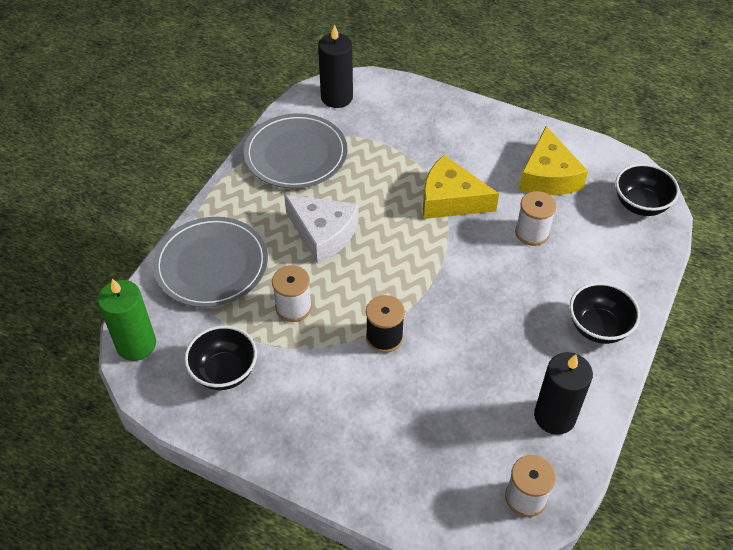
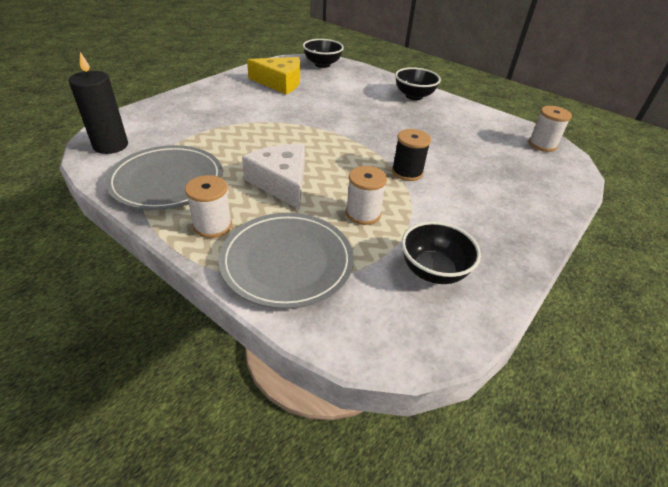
camera: 80 degrees left, 10 degrees down
(136, 344) = (385, 344): green candle -> none
(323, 233) = (281, 182): white cheese -> white cheese turned 75 degrees counterclockwise
(451, 199) = (279, 119): yellow cheese -> none
(532, 232) = (328, 98): white spool -> white spool (212, 225)
(554, 416) = (480, 123): black candle -> none

